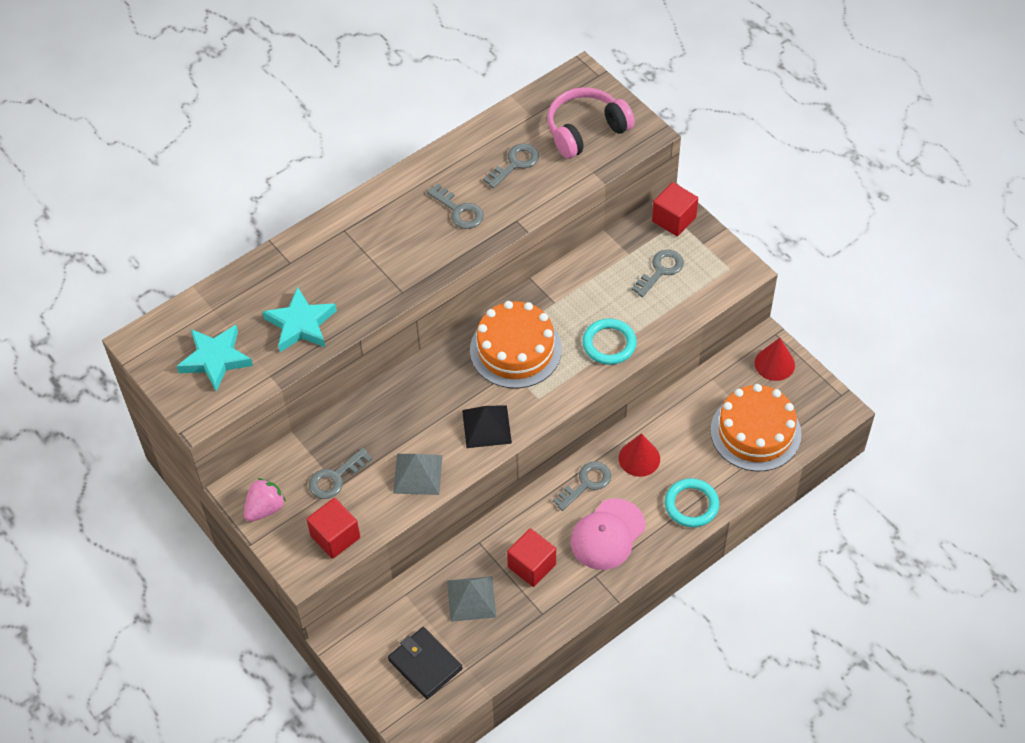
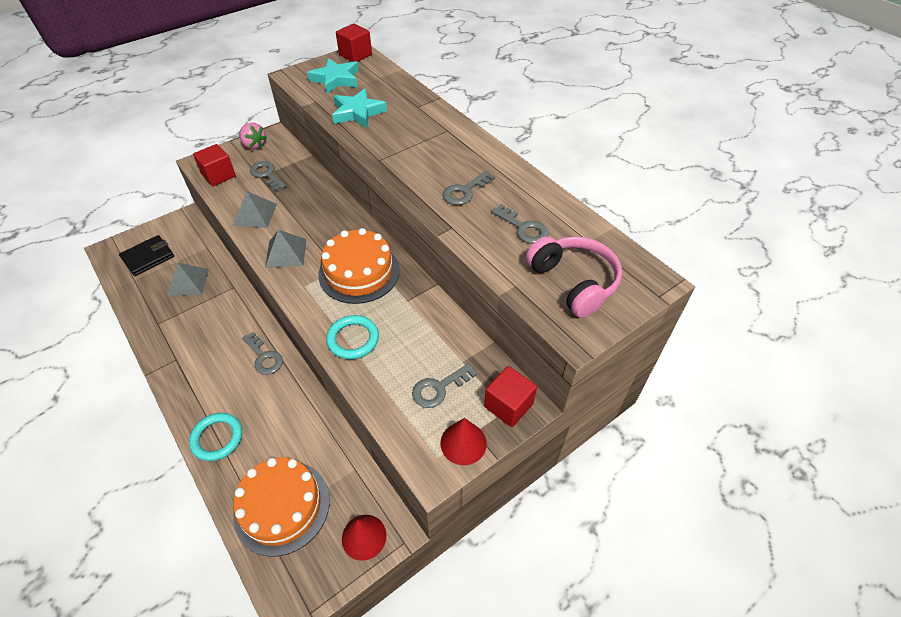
camera: 90 degrees right, 5 degrees down
(486, 426) = (286, 253): black pyramid -> grey pyramid
(531, 565) = (201, 318): red cube -> red cube (355, 55)
(607, 534) = (210, 370): pink cap -> none
(639, 458) = (278, 398): red cone -> red cone (463, 443)
(661, 270) = (439, 388): grey key -> grey key turned 105 degrees clockwise

